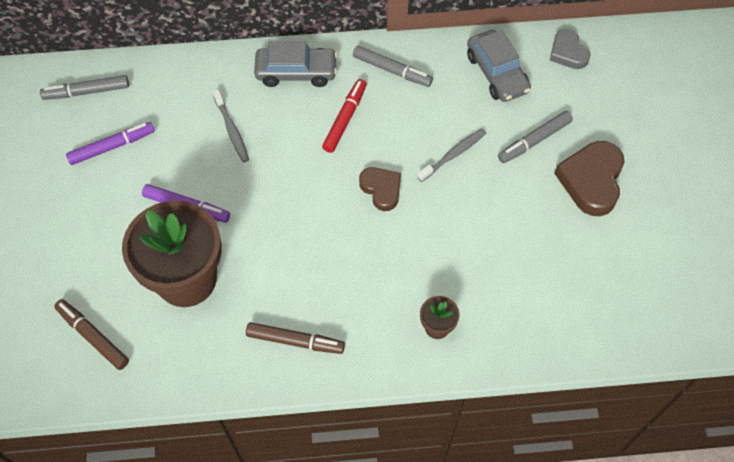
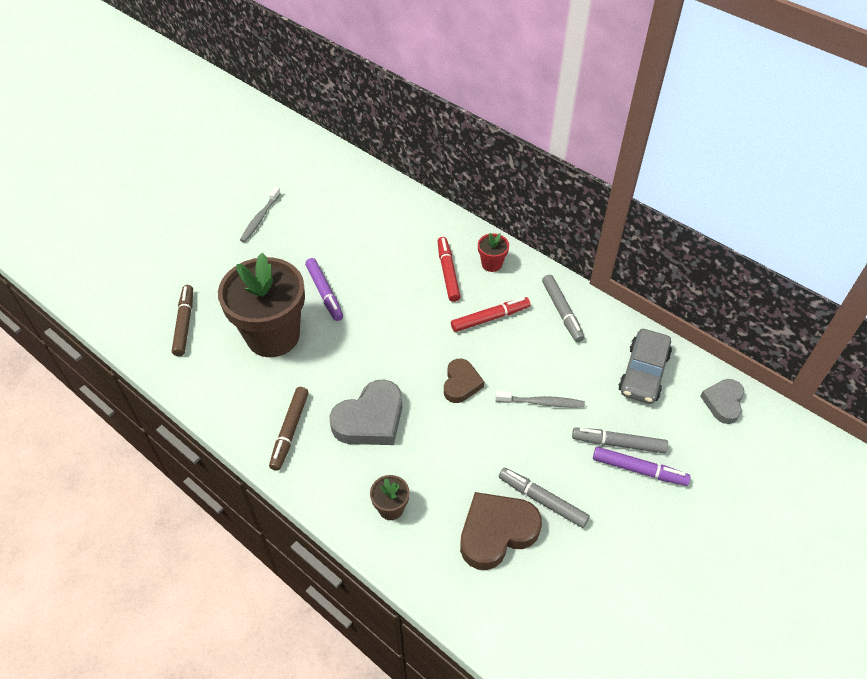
camera: 45 degrees right, 10 degrees down
(87, 92) = (347, 182): grey marker -> grey marker (542, 500)
(112, 147) = (324, 224): purple marker -> purple marker (639, 470)
(231, 130) = (407, 268): grey toothbrush -> grey toothbrush (260, 218)
(270, 107) = (448, 272): none -> red marker
(295, 341) = (290, 431): brown marker -> brown marker turned 45 degrees clockwise
(296, 72) = (491, 264): grey car -> red flower pot
(346, 276) = (370, 419): none -> grey heart
(591, 181) = (633, 511): brown heart -> brown heart (496, 532)

